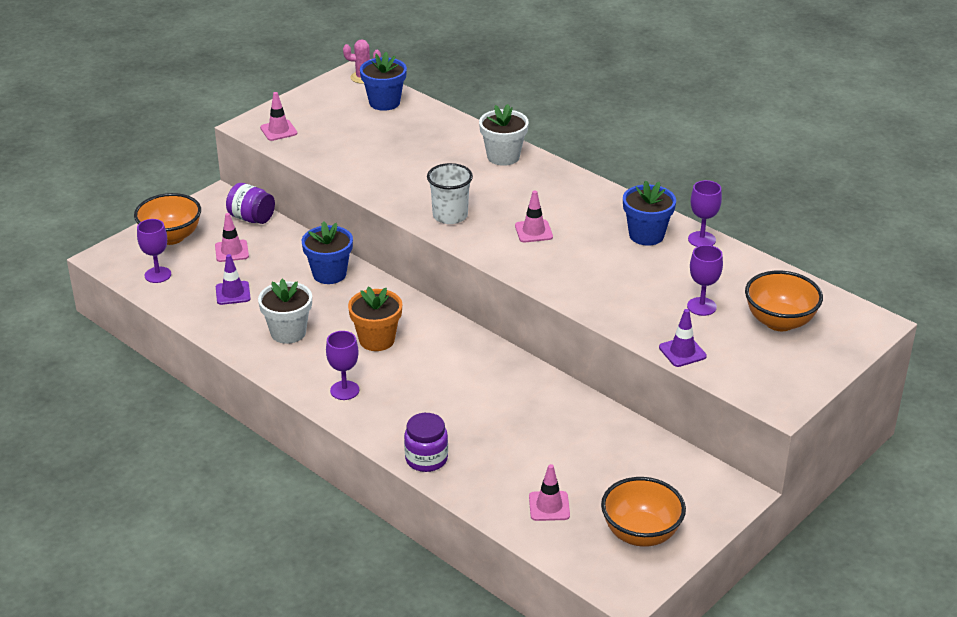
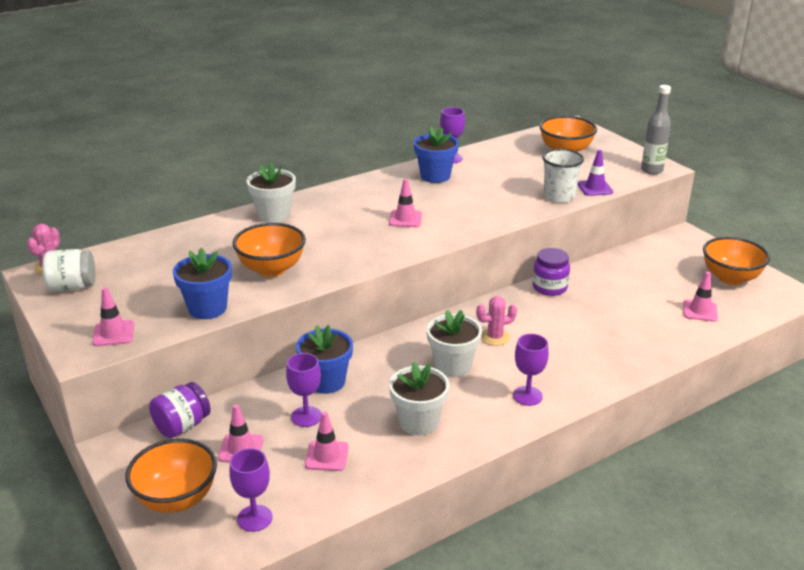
camera: 75 degrees left, 5 degrees down
(233, 293) = (327, 456): purple traffic cone -> pink traffic cone
(338, 95) = (72, 287): none -> white jar
(377, 340) = (452, 366): orange flower pot -> white flower pot
(384, 102) = (117, 261): blue flower pot -> blue flower pot (207, 308)
(402, 177) = (271, 269): none -> orange bowl
(426, 459) = (637, 362): purple jar -> purple jar (549, 287)
(435, 360) = (495, 337): none -> pink cactus
(450, 216) = (358, 253): white cup -> white cup (559, 196)
(701, 306) = (539, 172): purple goblet -> purple goblet (306, 416)
(765, 396) = (652, 170): none -> grey bottle

